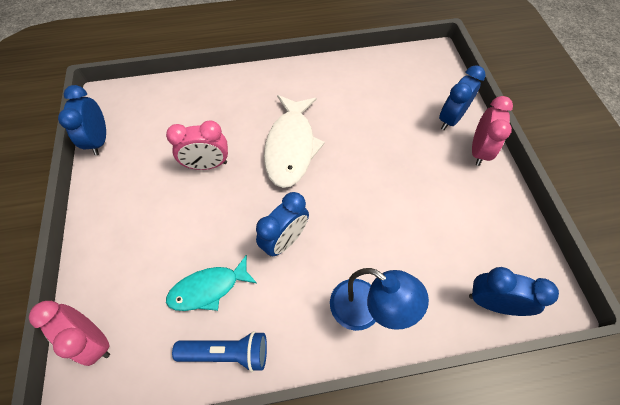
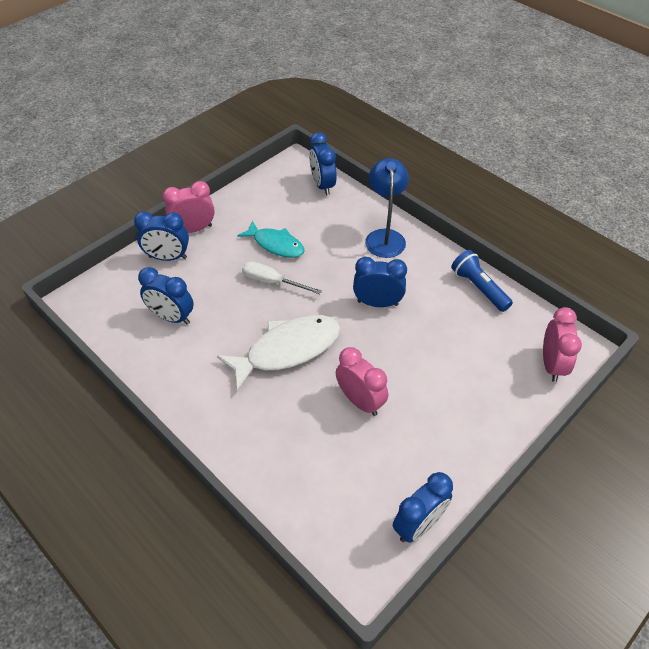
camera: 125 degrees left, 10 degrees down
(208, 288) = (454, 324): turquoise fish -> turquoise fish (276, 244)
(371, 174) = (272, 282): none -> white screwdriver
(379, 96) = (172, 317): none -> blue clock

